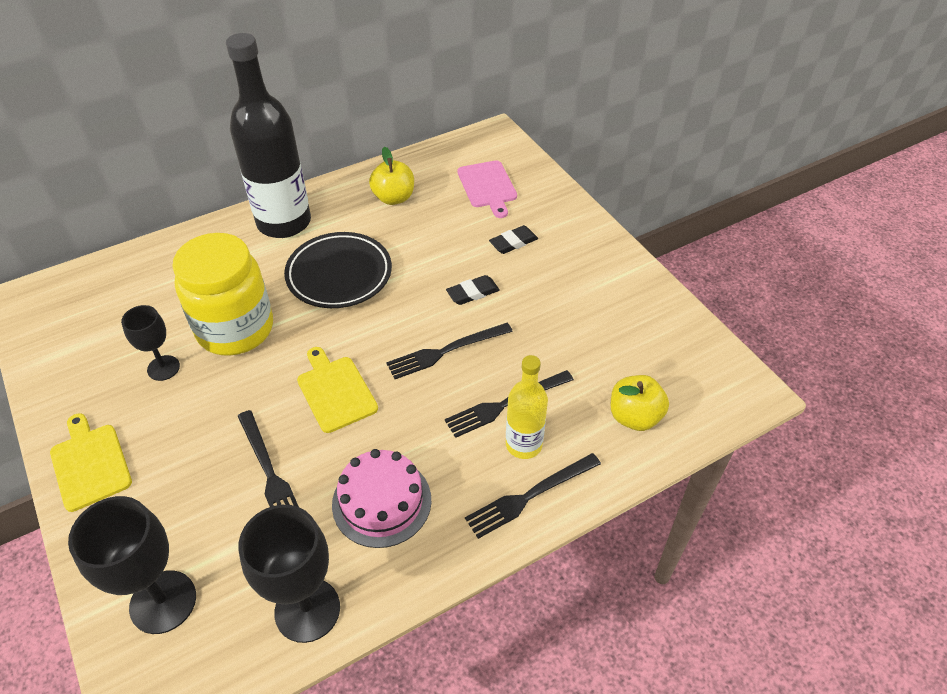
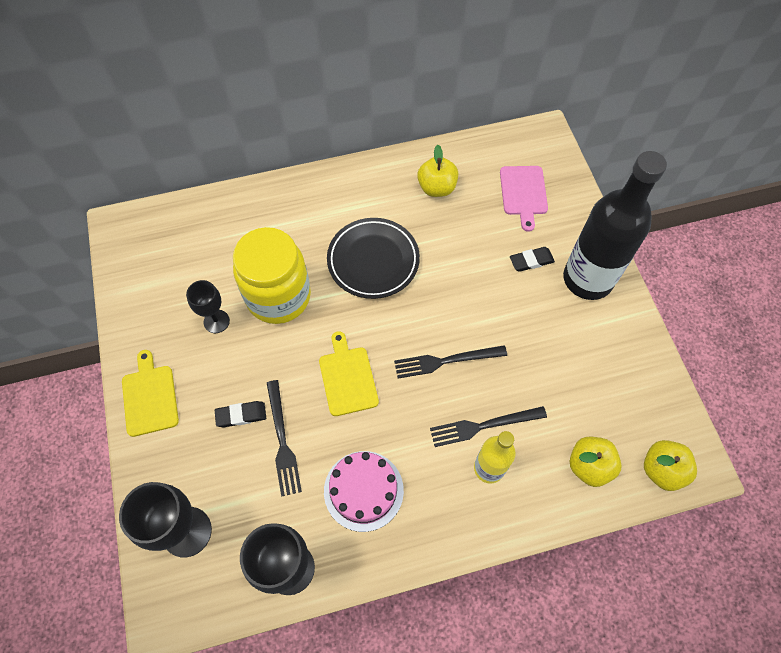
camera: 15 degrees right, 15 degrees up
(284, 222) = (337, 194): black bottle -> black bottle (587, 279)
(473, 293) = (482, 306): black eraser -> black eraser (241, 415)
(530, 496) = (482, 517): black fork -> none
(713, 403) = (662, 470): none -> yellow apple

